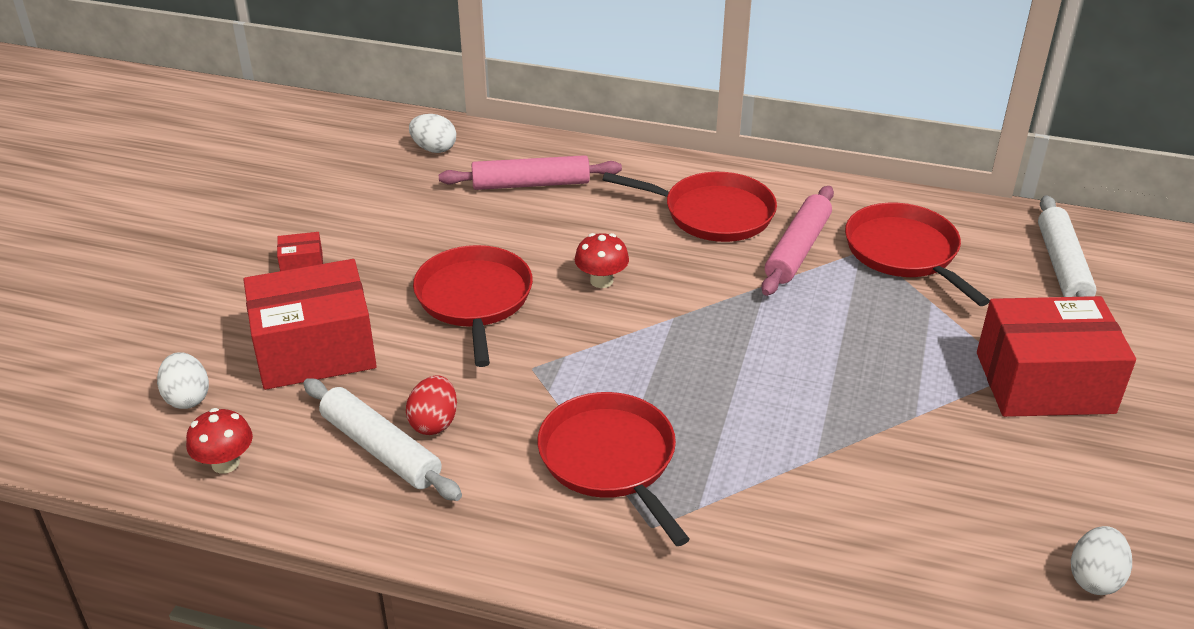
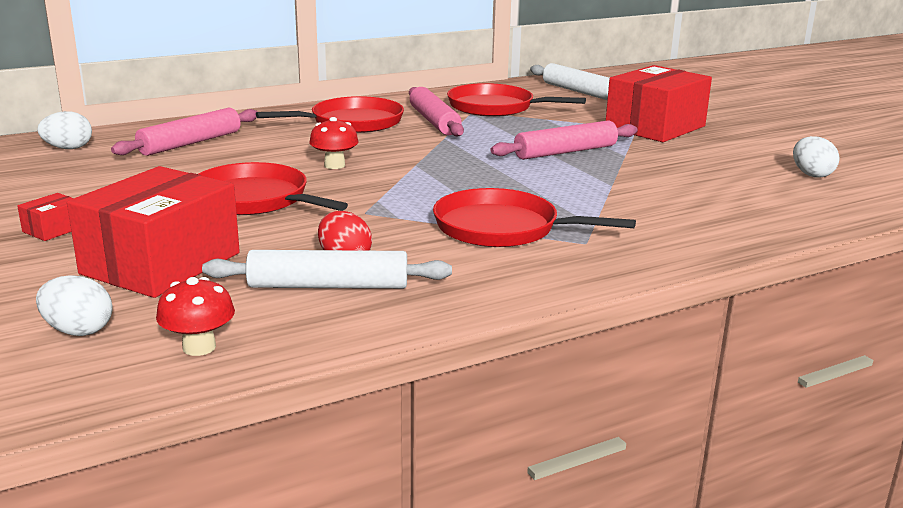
camera: 45 degrees left, 15 degrees down
(857, 375) = (565, 152): none -> pink rolling pin

